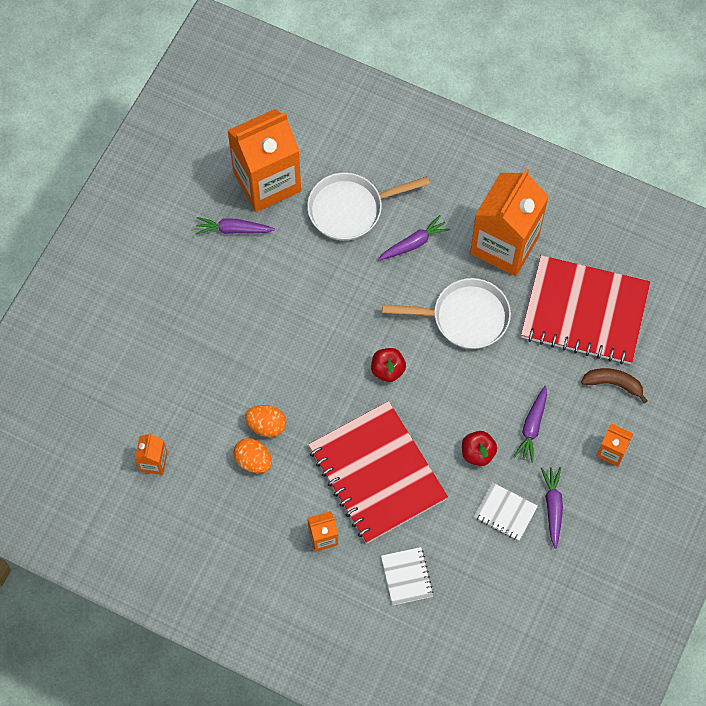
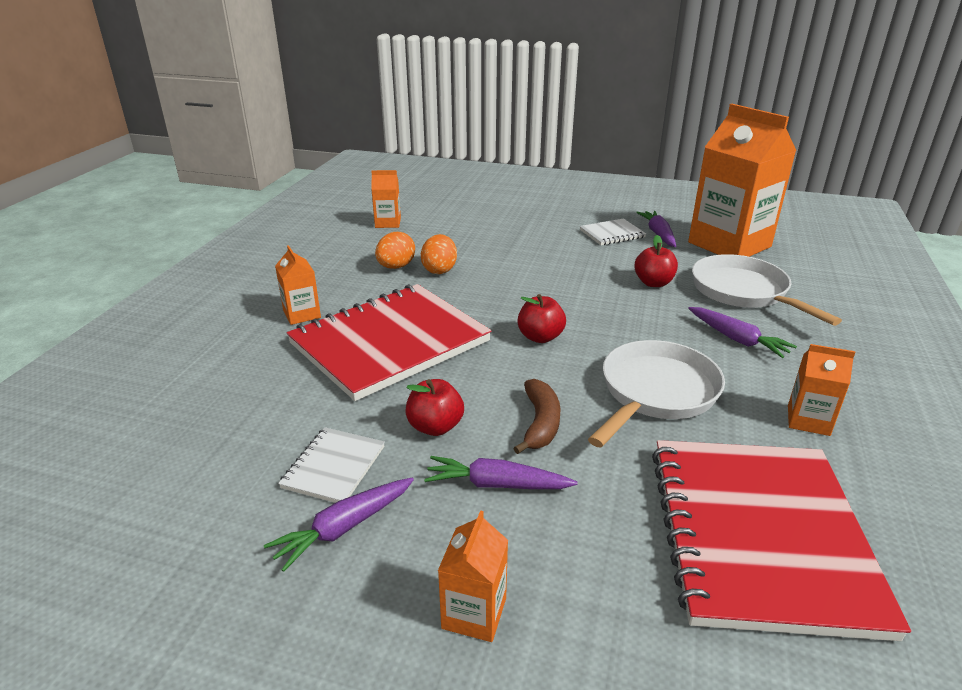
camera: 80 degrees right, 35 degrees down
(323, 267) = (653, 283): none -> red apple
(406, 577) = (236, 380): white notebook -> white notebook (612, 234)
(465, 317) = (656, 393): white pan -> white pan turned 135 degrees counterclockwise
(504, 244) = (808, 420): orange carton -> orange carton, size x0.44
(553, 507) = (344, 528): purple carrot -> purple carrot turned 150 degrees clockwise
(613, 384) = (629, 600): brown banana -> brown banana (540, 423)

